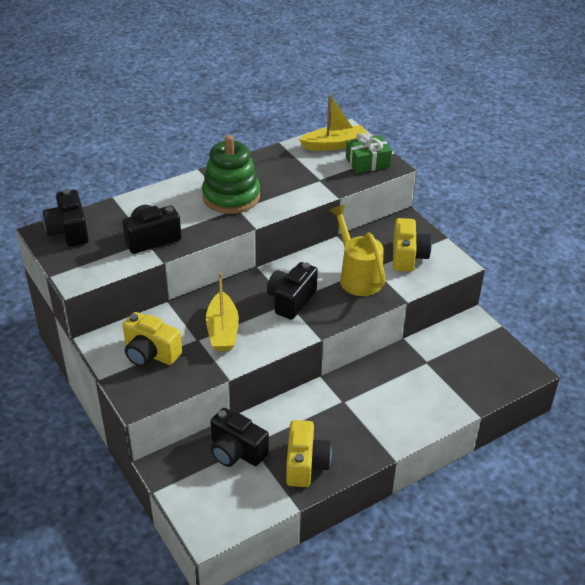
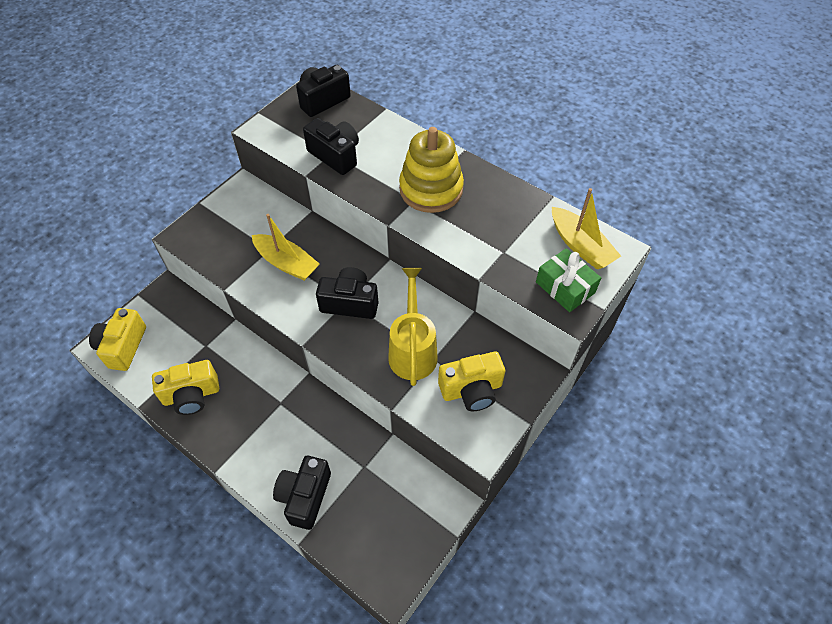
camera: 70 degrees right, 15 degrees up
(150, 353) = (239, 223): yellow camera -> yellow camera (123, 346)
(222, 330) = (286, 263): yellow boat -> yellow boat turned 120 degrees counterclockwise
(231, 197) = (431, 189): green stacking toy -> yellow stacking toy
(236, 451) = (194, 336): black camera -> black camera (305, 496)
(357, 277) = (412, 350): yellow watering can -> yellow watering can turned 45 degrees counterclockwise

